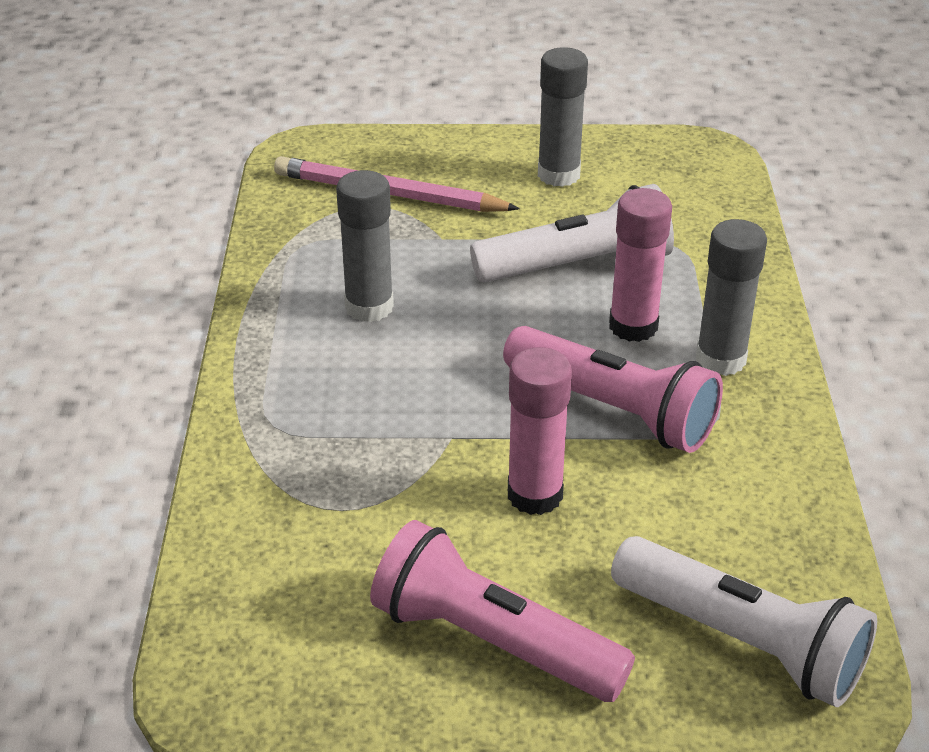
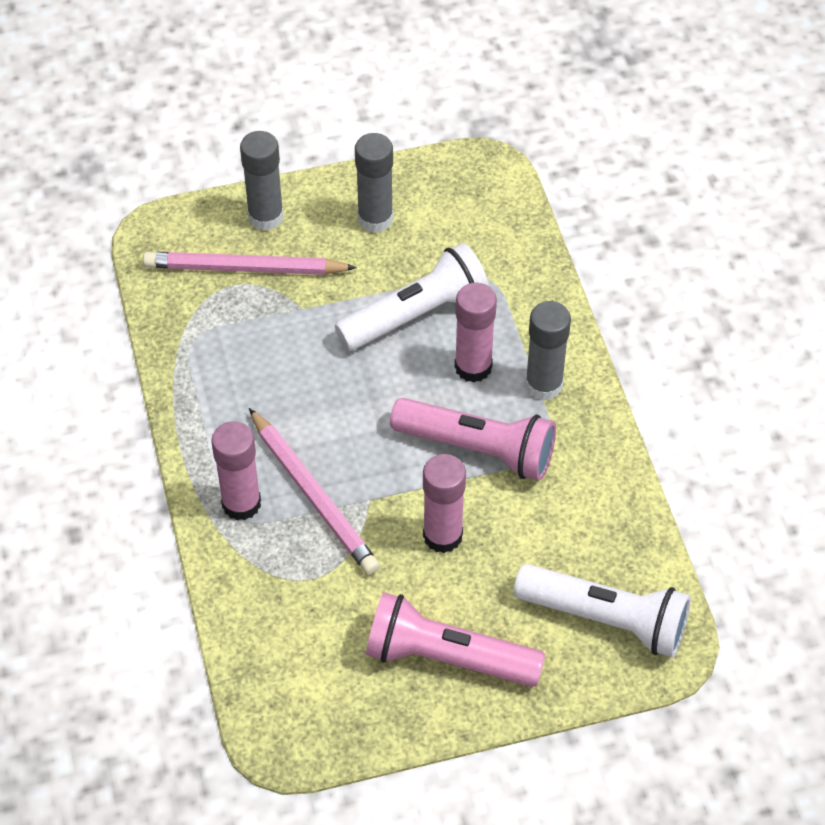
camera: 15 degrees left, 15 degrees up
(284, 411) = (241, 503): none -> pink glue stick
(369, 307) = (269, 391): grey glue stick -> grey glue stick (265, 217)
(380, 420) = (314, 496): none -> pink pencil

